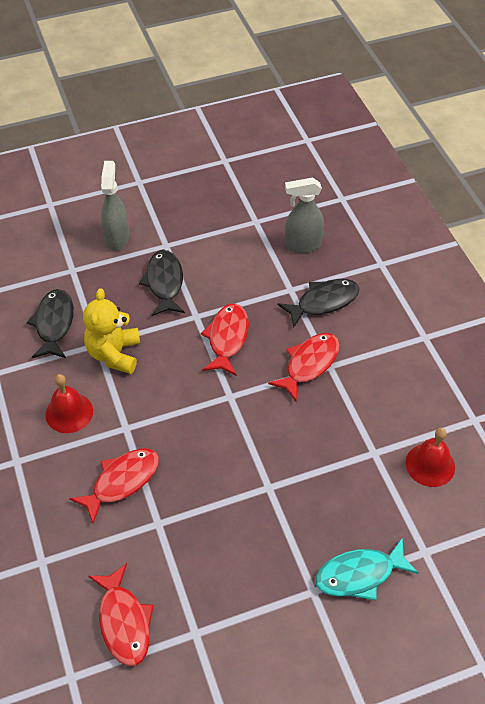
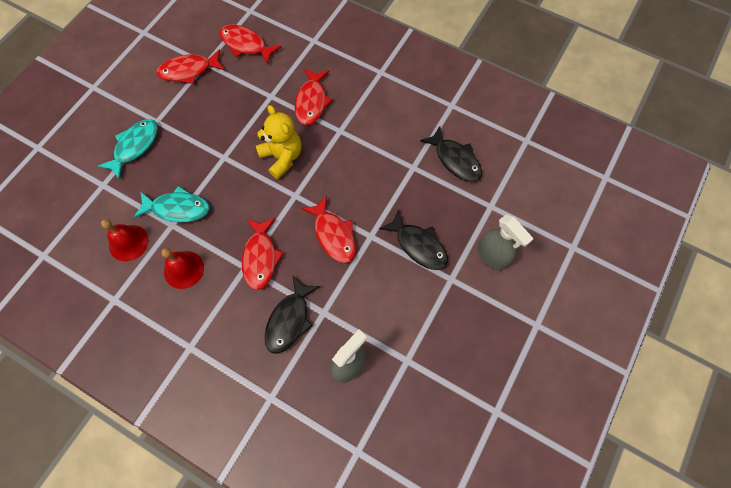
camera: 140 degrees right, 15 degrees up
(69, 412) = (382, 115): red bell -> red bell (184, 269)
(114, 354) = (395, 169): yellow teddy bear -> yellow teddy bear (282, 157)
(224, 638) = (189, 70): none -> red fish
(357, 465) = (177, 208): none -> turquoise fish

